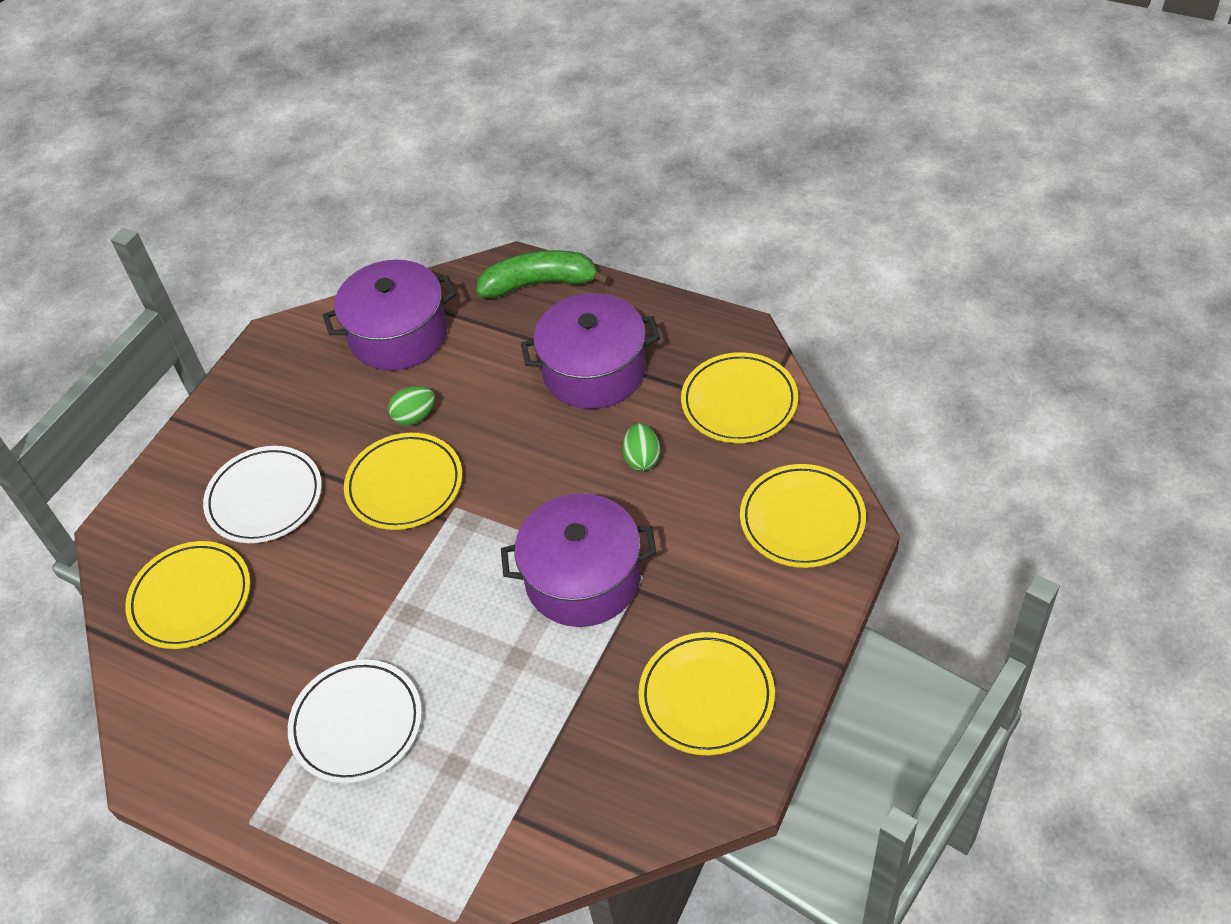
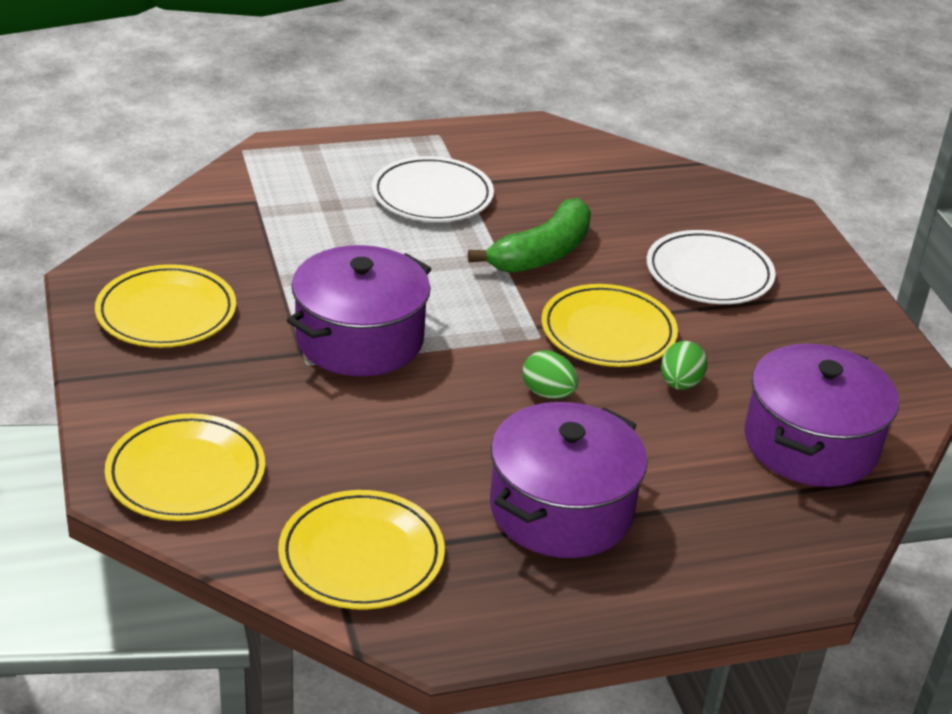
camera: 130 degrees right, 15 degrees down
(191, 598) = (659, 202): yellow plate -> none
(540, 284) = (748, 574): green banana -> green banana (542, 253)
(642, 459) = (410, 451): green egg -> green egg (548, 393)

